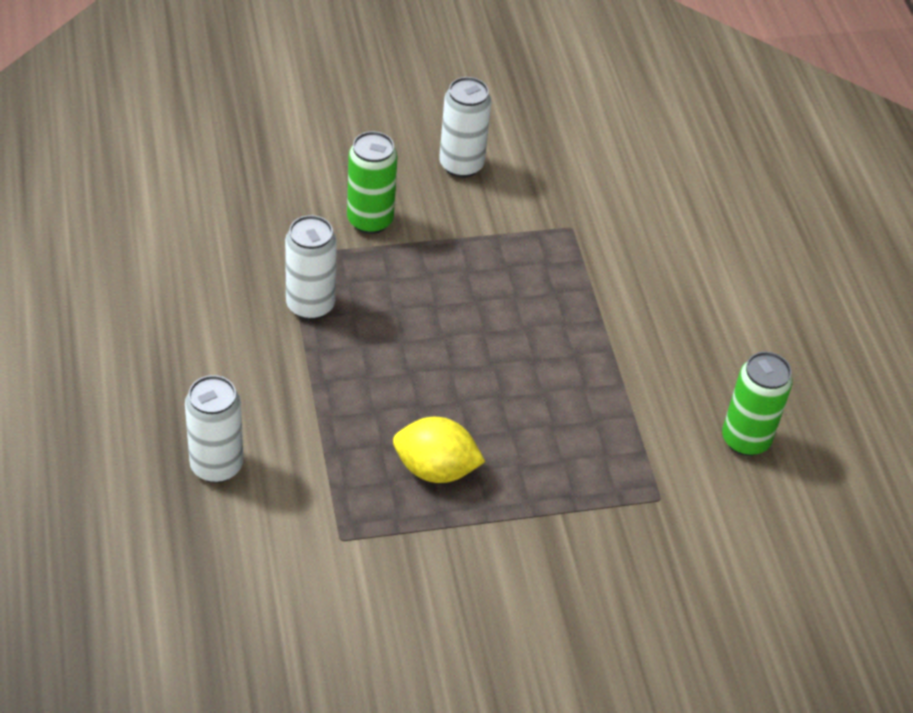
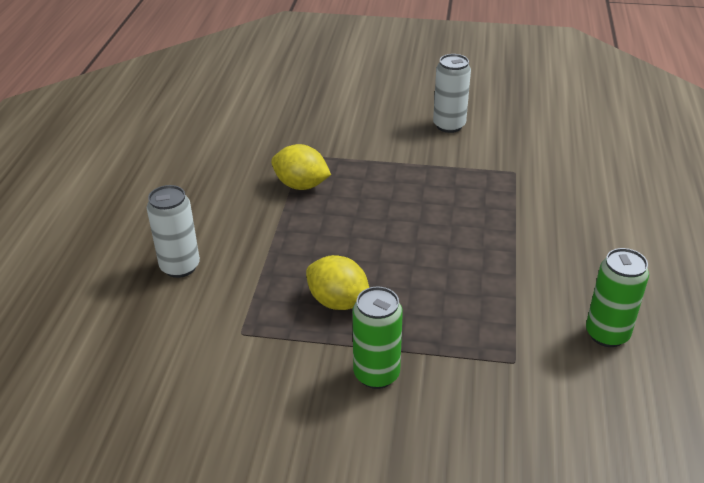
camera: 25 degrees right, 10 degrees down
(310, 305) = (301, 185): white can -> yellow lemon
(370, 220) = (369, 145): green can -> green can (376, 374)

